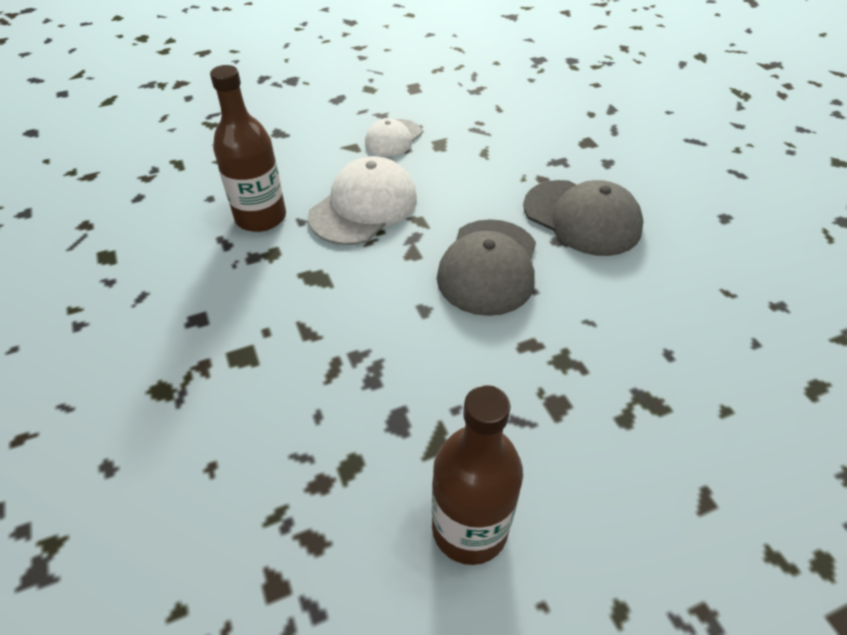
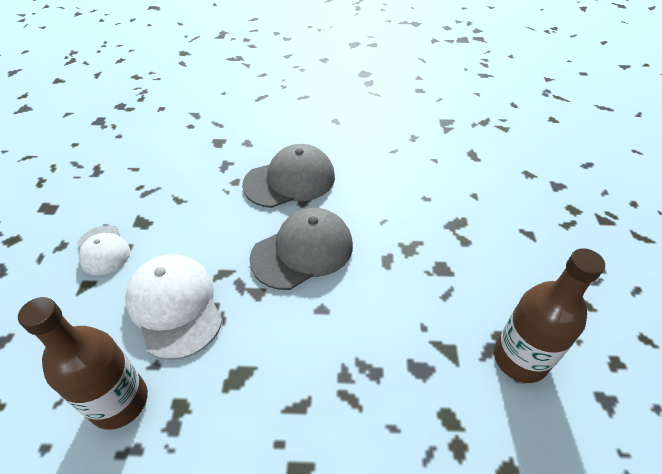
camera: 65 degrees left, 0 degrees up
(488, 267) = (302, 251): grey cap -> grey cap turned 75 degrees counterclockwise

